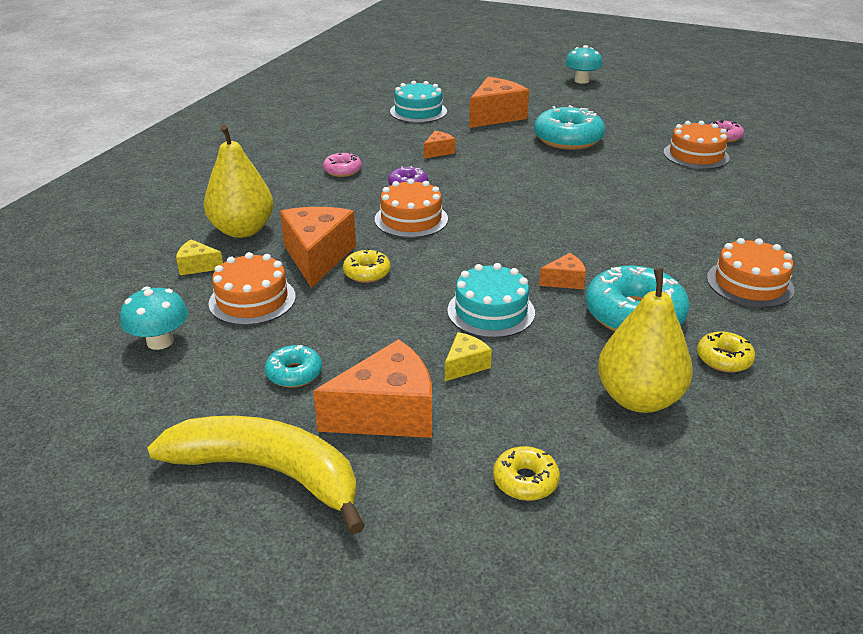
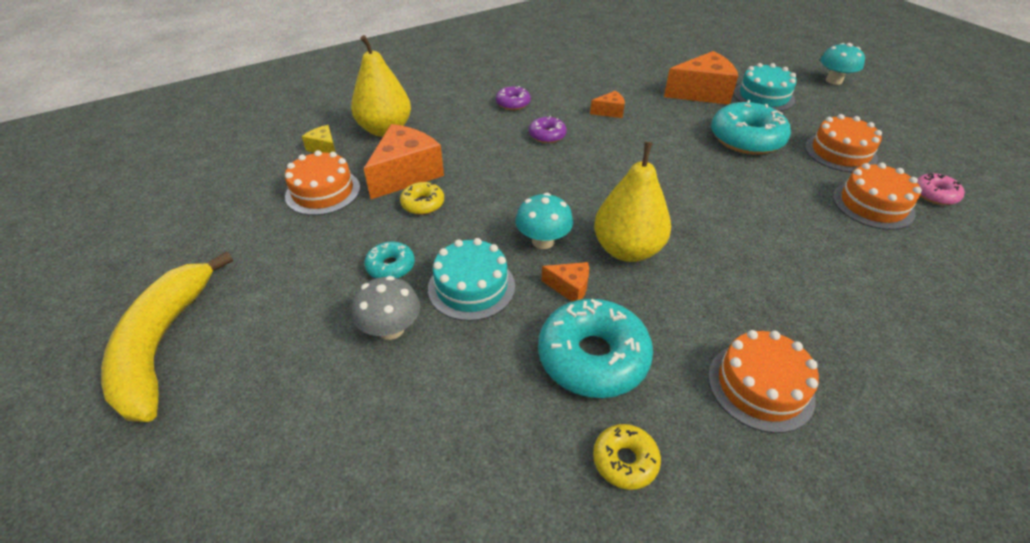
camera: 35 degrees right, 10 degrees up
(160, 341) = (234, 199): turquoise mushroom -> turquoise mushroom (543, 241)
(269, 472) = (163, 344): yellow banana -> yellow banana turned 150 degrees counterclockwise
(294, 373) = (274, 269): turquoise donut -> turquoise donut (391, 266)
(342, 170) = (513, 103): pink donut -> purple donut
(387, 413) = (287, 341): orange cheese -> none
(411, 219) = (512, 168): orange cake -> orange cake (840, 152)
(418, 111) = (636, 68): turquoise cake -> turquoise cake (763, 96)
(465, 365) = (391, 329): yellow cheese -> grey mushroom
(525, 481) = (300, 474): yellow donut -> none
(638, 398) = (489, 453): yellow pear -> yellow pear (627, 250)

